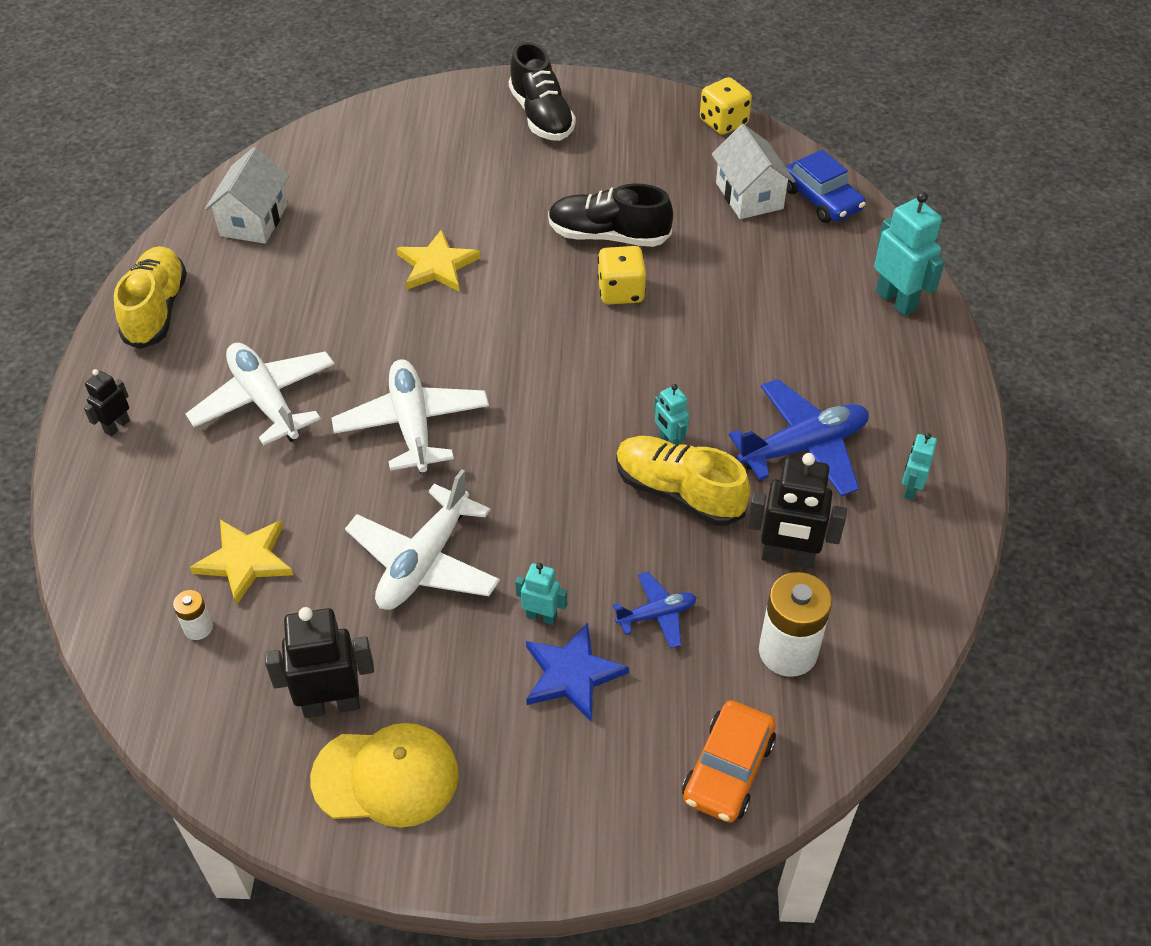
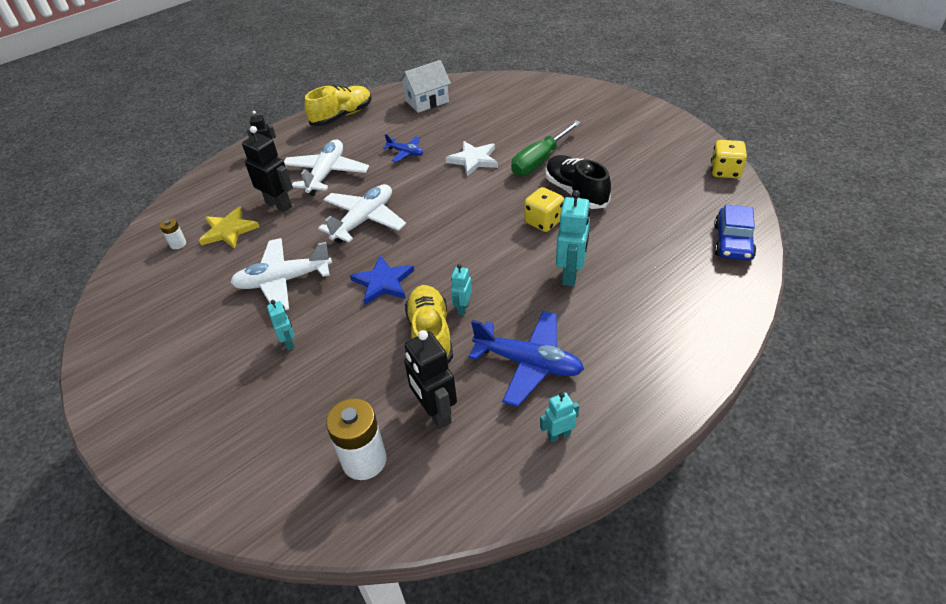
camera: 50 degrees right, 5 degrees down
(331, 704) = (169, 310): black robot -> black robot (279, 204)
(386, 777) = (140, 357): yellow cap -> none
(437, 265) = (473, 160): yellow star -> white star
(517, 220) = (540, 160): none -> green screwdriver
(541, 116) = (621, 120): black shoe -> none
(572, 674) = (261, 379): blue star -> blue star (383, 282)
(656, 615) = (334, 385): blue plane -> blue plane (405, 152)
(728, 770) = (251, 490): orange car -> none
(749, 196) = (687, 216): white house -> none
(896, 301) = (704, 325): turquoise robot -> turquoise robot (571, 274)

